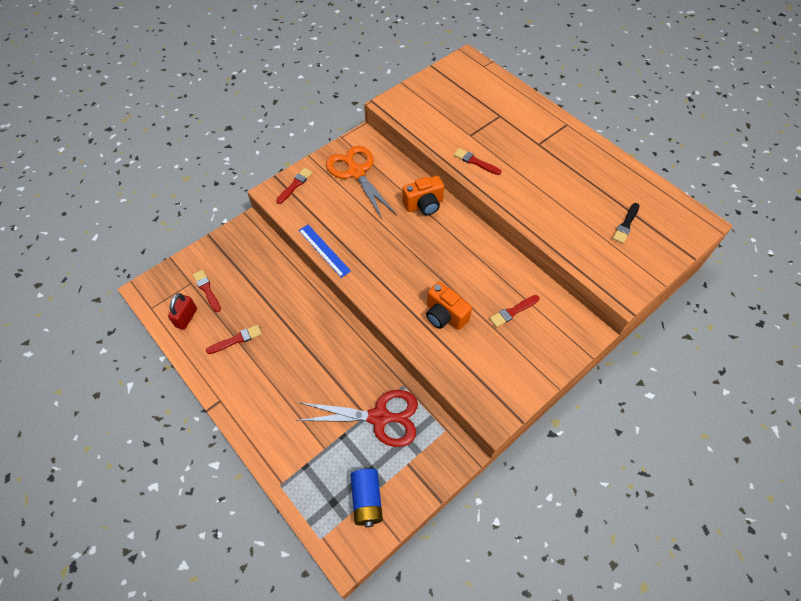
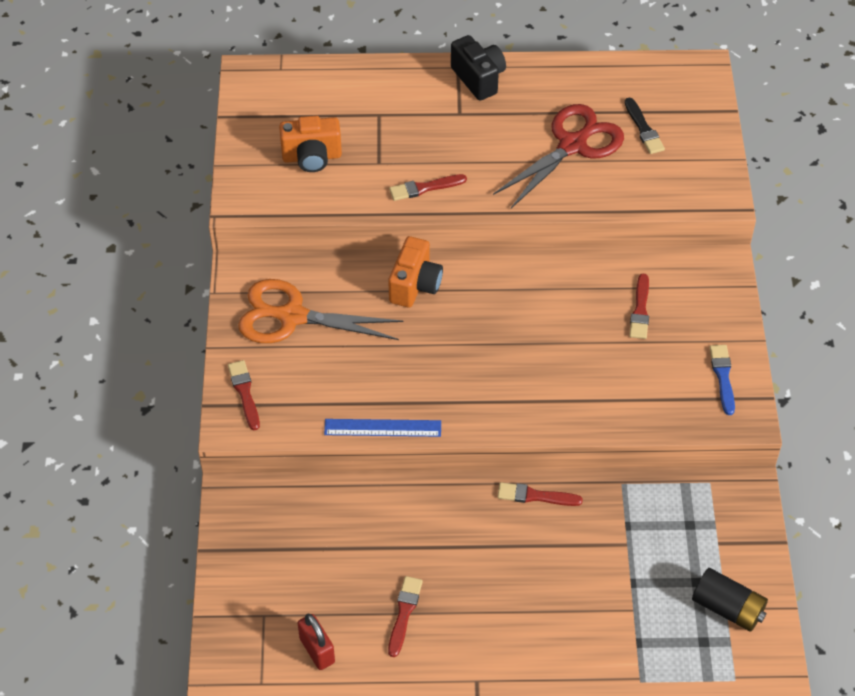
camera: 50 degrees left, 5 degrees down
(207, 290) = (293, 602): red brush -> red brush (535, 496)
(367, 500) = (728, 608): blue battery -> black battery
(379, 417) = (641, 532): red scissors -> red scissors (572, 145)
(445, 315) = (587, 373): orange camera -> orange camera (312, 157)
(510, 384) = (723, 376): none -> blue brush
(570, 136) = (478, 79): none -> black camera

